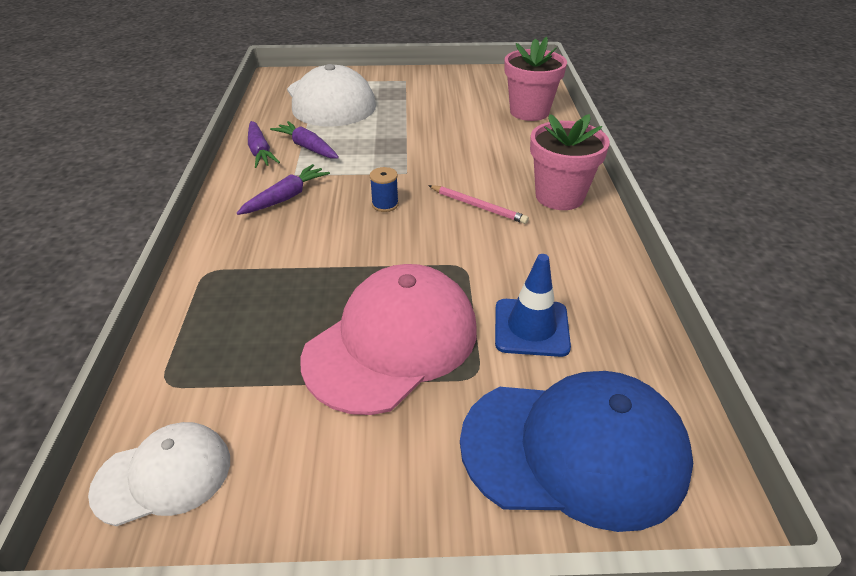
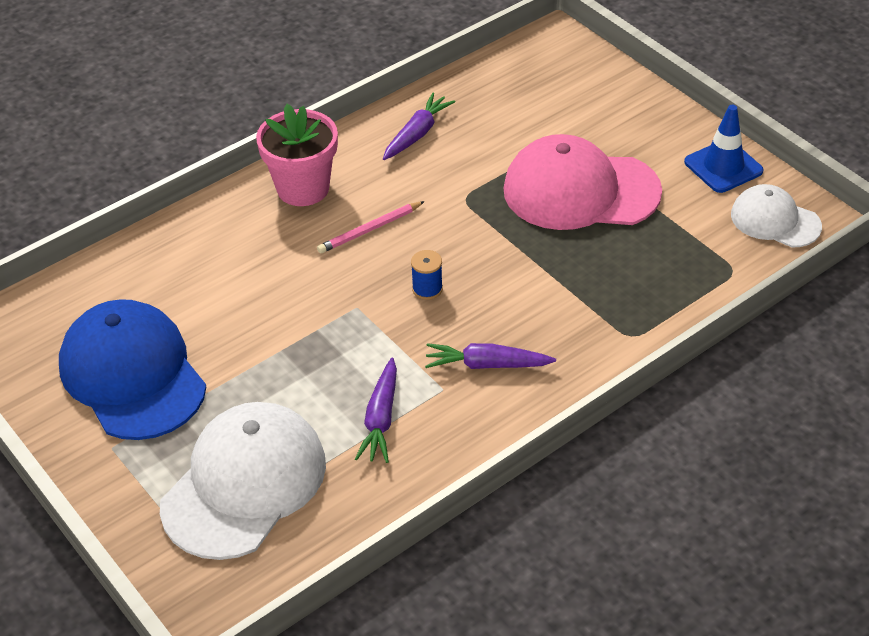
camera: 125 degrees left, 5 degrees up
(260, 151) = (428, 454): purple carrot -> purple carrot (417, 134)
(477, 206) = (370, 229): pink pencil -> pink pencil turned 120 degrees counterclockwise
(529, 112) = (124, 282): pink flower pot -> none
(531, 327) = (495, 138): blue traffic cone -> blue traffic cone (723, 166)
(574, 450) = (574, 86): blue cap -> blue cap (132, 375)

